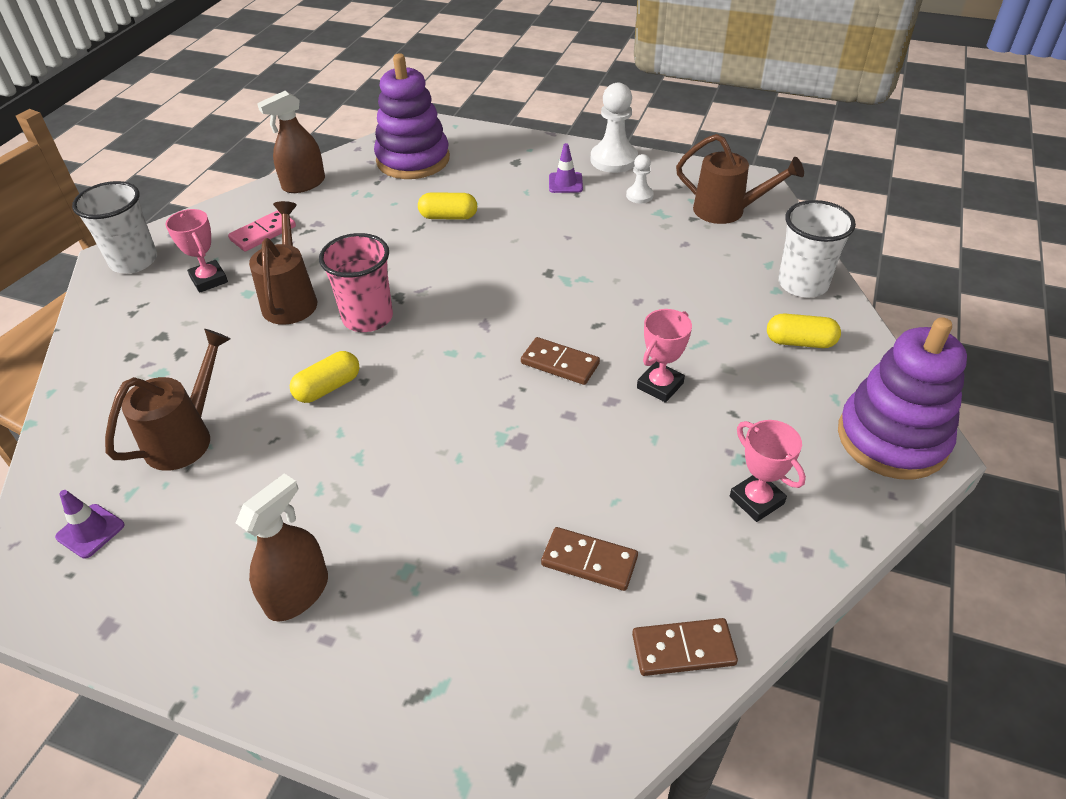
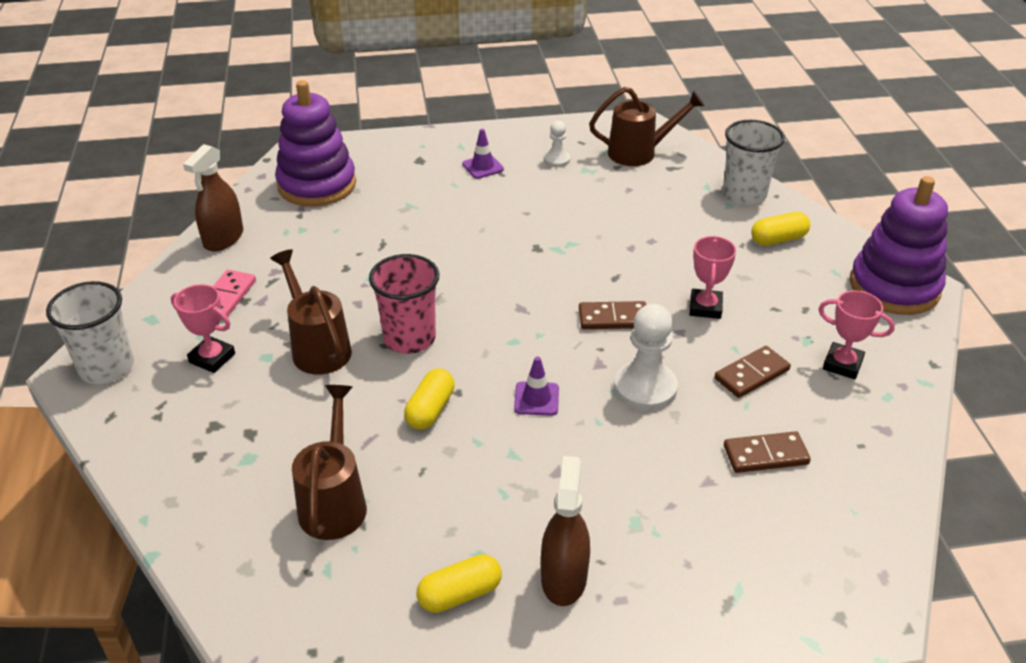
camera: 30 degrees left, 5 degrees down
(90, 531) = (322, 616): purple traffic cone -> purple traffic cone (536, 399)
(448, 217) = (402, 227): yellow capsule -> yellow capsule (460, 594)
(614, 160) = (507, 135): white pawn -> white pawn (645, 388)
(683, 649) = (879, 485): brown domino -> brown domino (751, 374)

